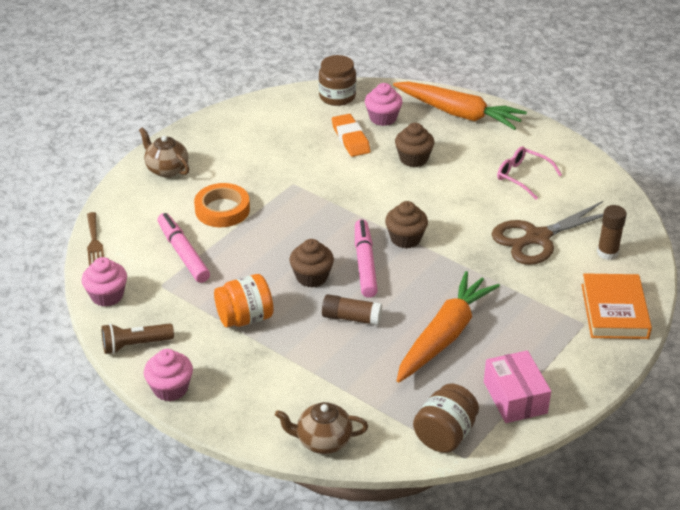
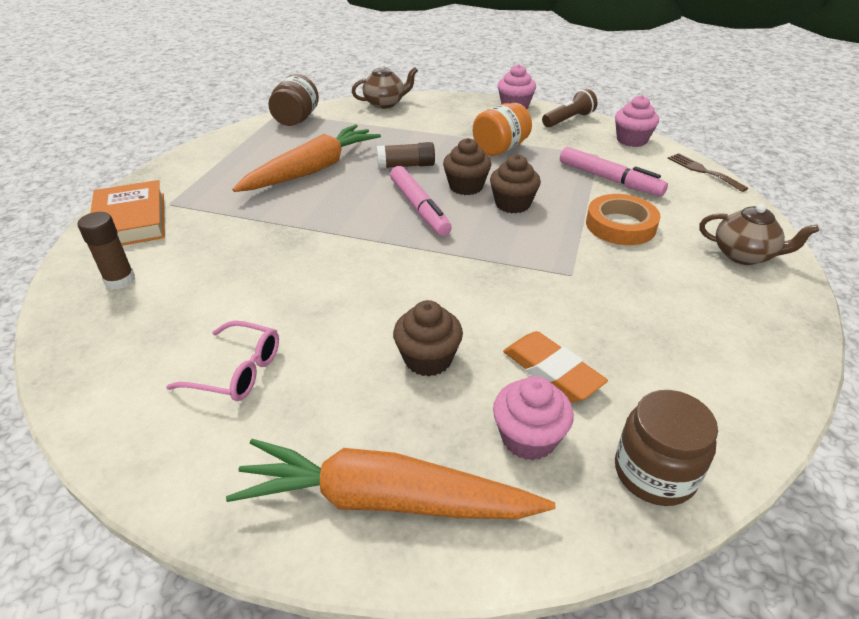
camera: 160 degrees right, 0 degrees up
(405, 238) = (386, 241): brown cupcake -> brown cupcake (512, 204)
(444, 335) = (312, 170): orange carrot -> orange carrot turned 150 degrees counterclockwise
(515, 397) = (241, 145): pink box -> none
(537, 238) = (215, 278): brown scissors -> none

